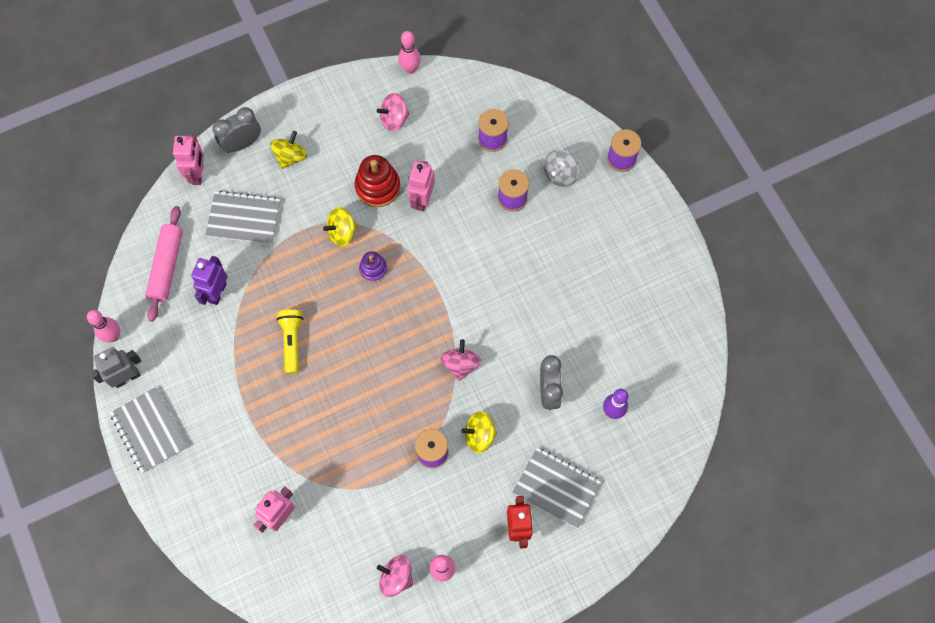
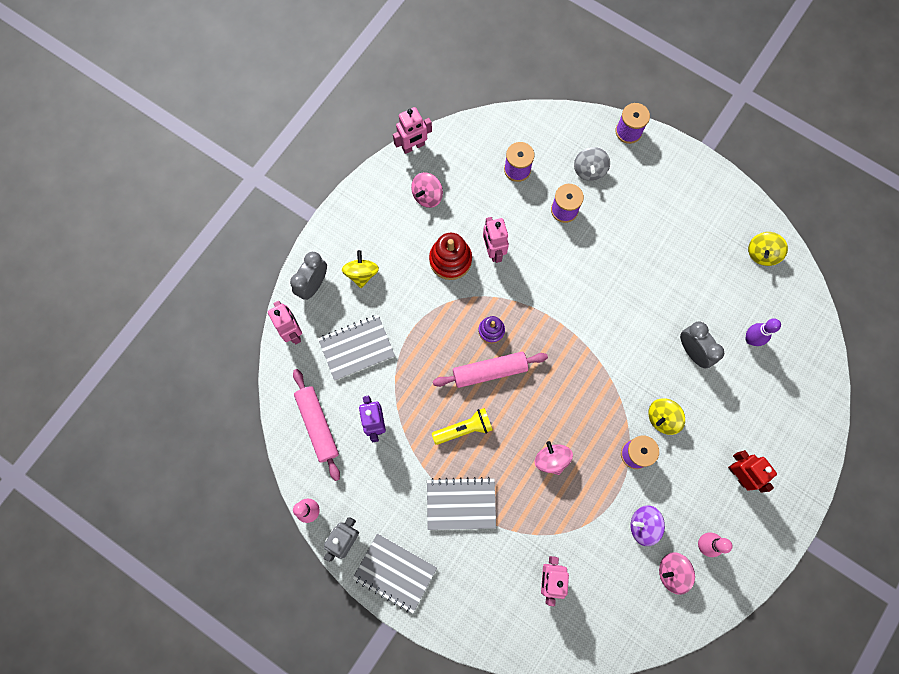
camera: 30 degrees left, 5 degrees up
(292, 342) = (464, 429): yellow flashlight -> yellow flashlight turned 105 degrees clockwise
(342, 232) = (446, 314): yellow spinning top -> yellow spinning top (762, 253)
(348, 304) = (489, 371): none -> pink rolling pin
(397, 520) = (643, 525): none -> purple spinning top
(410, 69) = (413, 146): pink bowling pin -> pink robot
(461, 364) = (611, 369): pink spinning top -> pink spinning top (551, 459)
(556, 488) = (747, 425): grey notebook -> grey notebook (461, 504)

